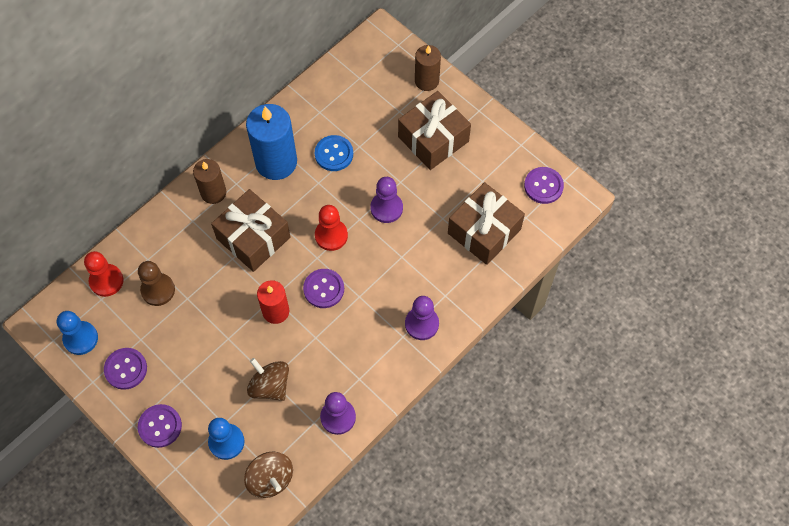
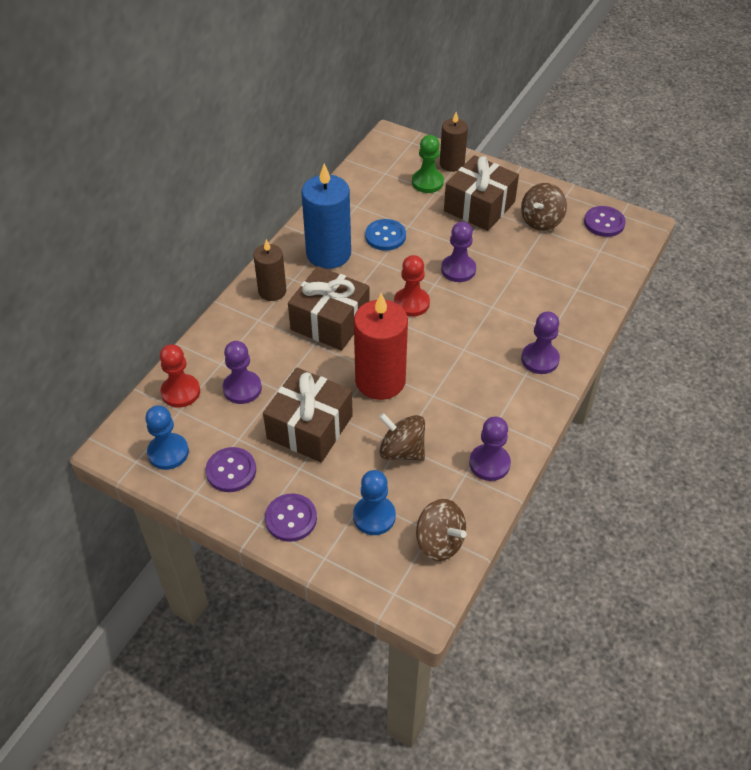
camera: 15 degrees left, 15 degrees down
(158, 290) = (242, 388): brown pawn -> purple pawn
(276, 311) = (380, 381): red candle -> red candle, size x1.65
(324, 289) = (423, 350): purple button -> none
(395, 98) = (427, 182): none -> green pawn
(484, 231) = (565, 269): brown gift -> brown gift (310, 427)
(485, 170) = (541, 221): none -> brown spinning top

